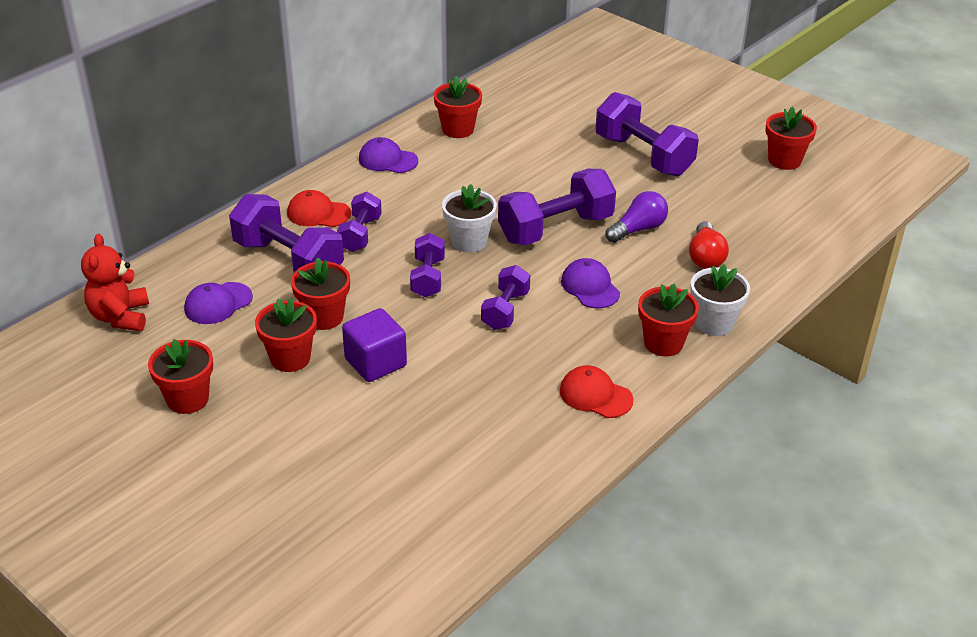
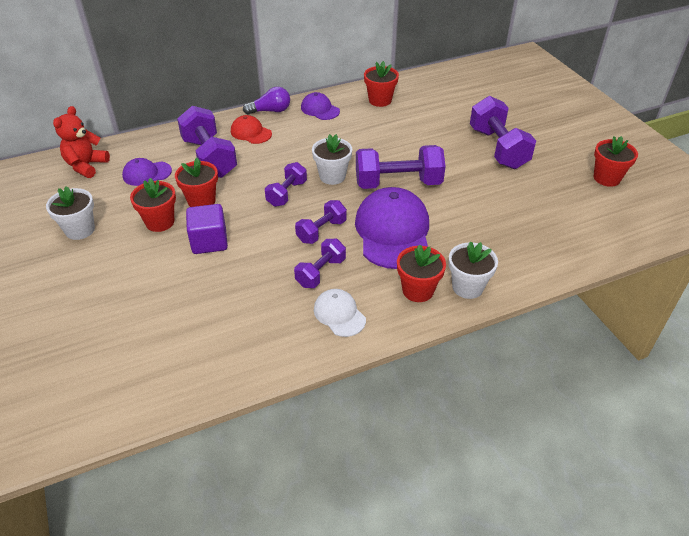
camera: 25 degrees right, 5 degrees up
(187, 399) = (80, 230): red flower pot -> white flower pot
(360, 234) = (266, 153): purple dumbbell -> purple dumbbell (320, 272)
(590, 287) = (393, 232): purple cap -> purple cap, size x1.96
(595, 395) = (339, 314): red cap -> white cap
(638, 229) = (457, 200): purple light bulb -> purple light bulb (270, 111)
(705, 257) = (495, 234): red light bulb -> none

